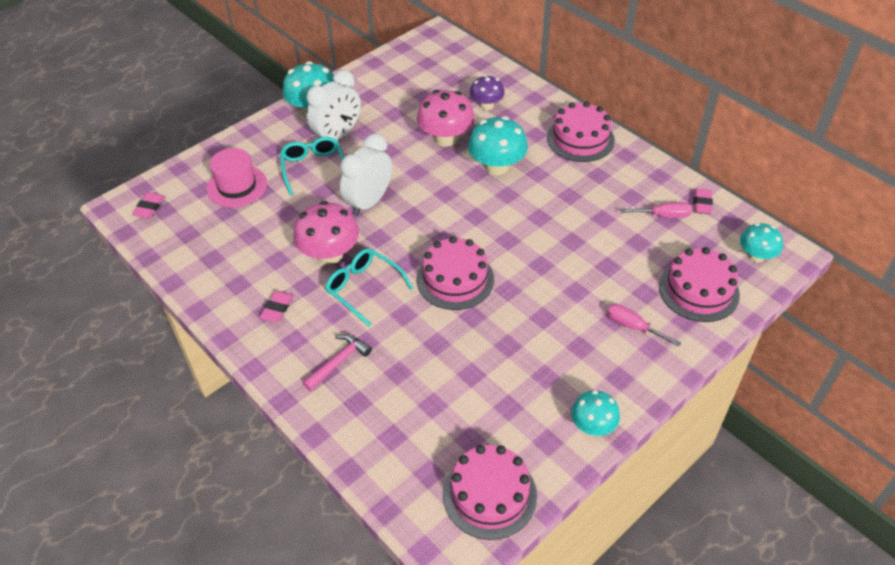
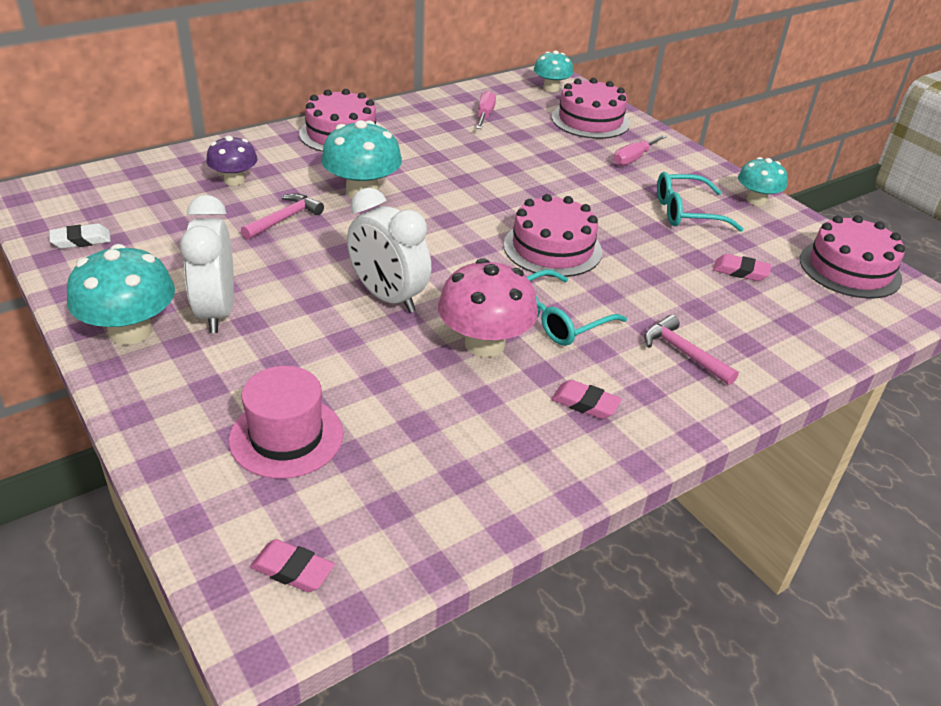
camera: 85 degrees left, 10 degrees down
(313, 168) = (284, 344): turquoise glasses -> turquoise glasses (686, 212)
(337, 135) = (216, 312): white clock -> white clock turned 150 degrees counterclockwise
(394, 67) = (81, 240): none -> white eraser
(446, 138) = (284, 219): pink mushroom -> pink hammer
(702, 204) = (474, 95): pink eraser -> pink eraser (740, 271)

